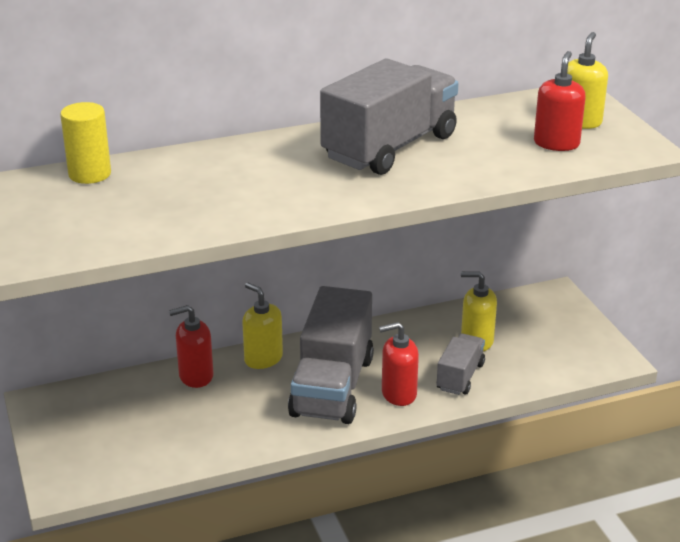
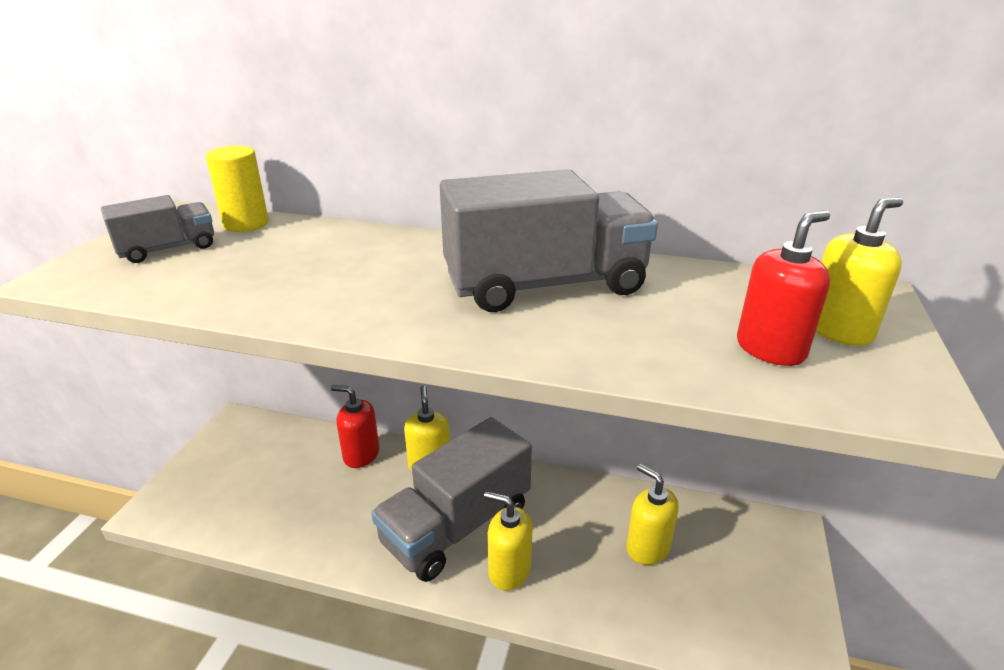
camera: 35 degrees right, 0 degrees up
(398, 394) = (509, 570): red soap dispenser -> yellow soap dispenser
(460, 377) = (591, 584): grey truck -> grey truck (168, 249)

